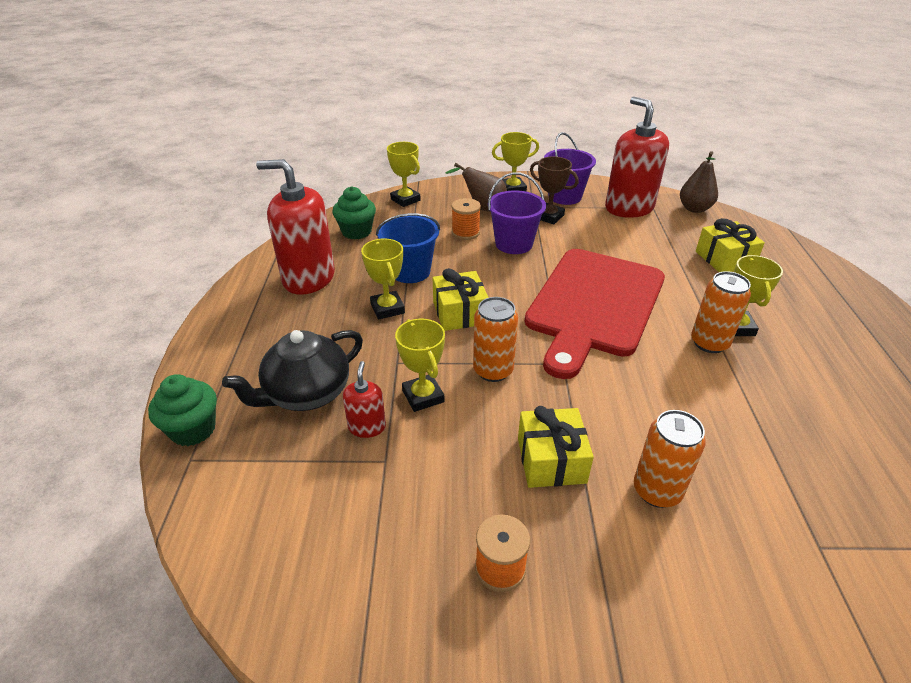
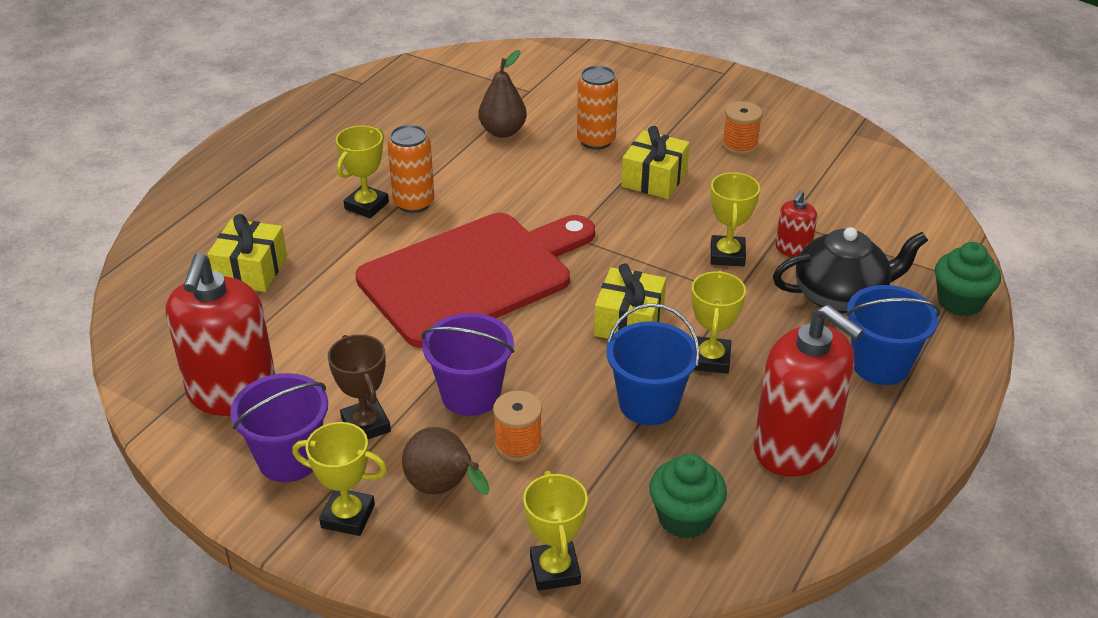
camera: 150 degrees left, 0 degrees up
(261, 346) = (880, 365): none -> blue bucket
(493, 370) = (644, 253): orange can -> none
(694, 209) = (150, 353): brown pear -> brown pear (502, 131)

